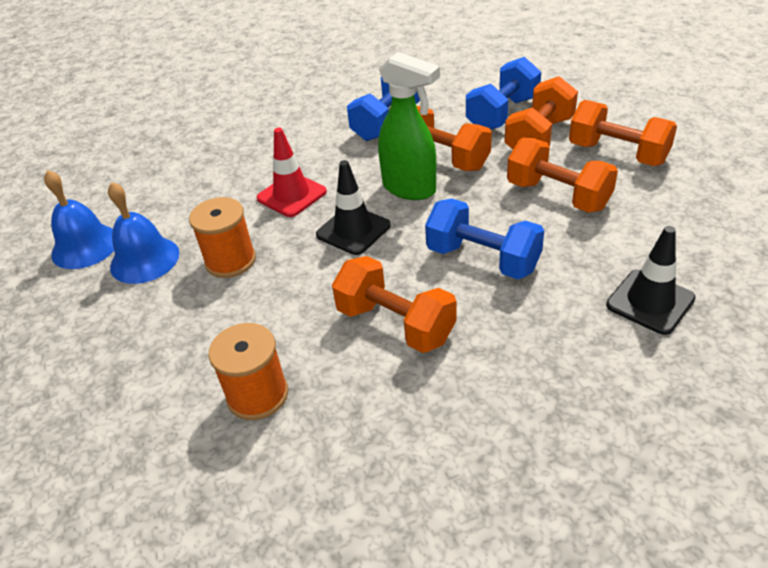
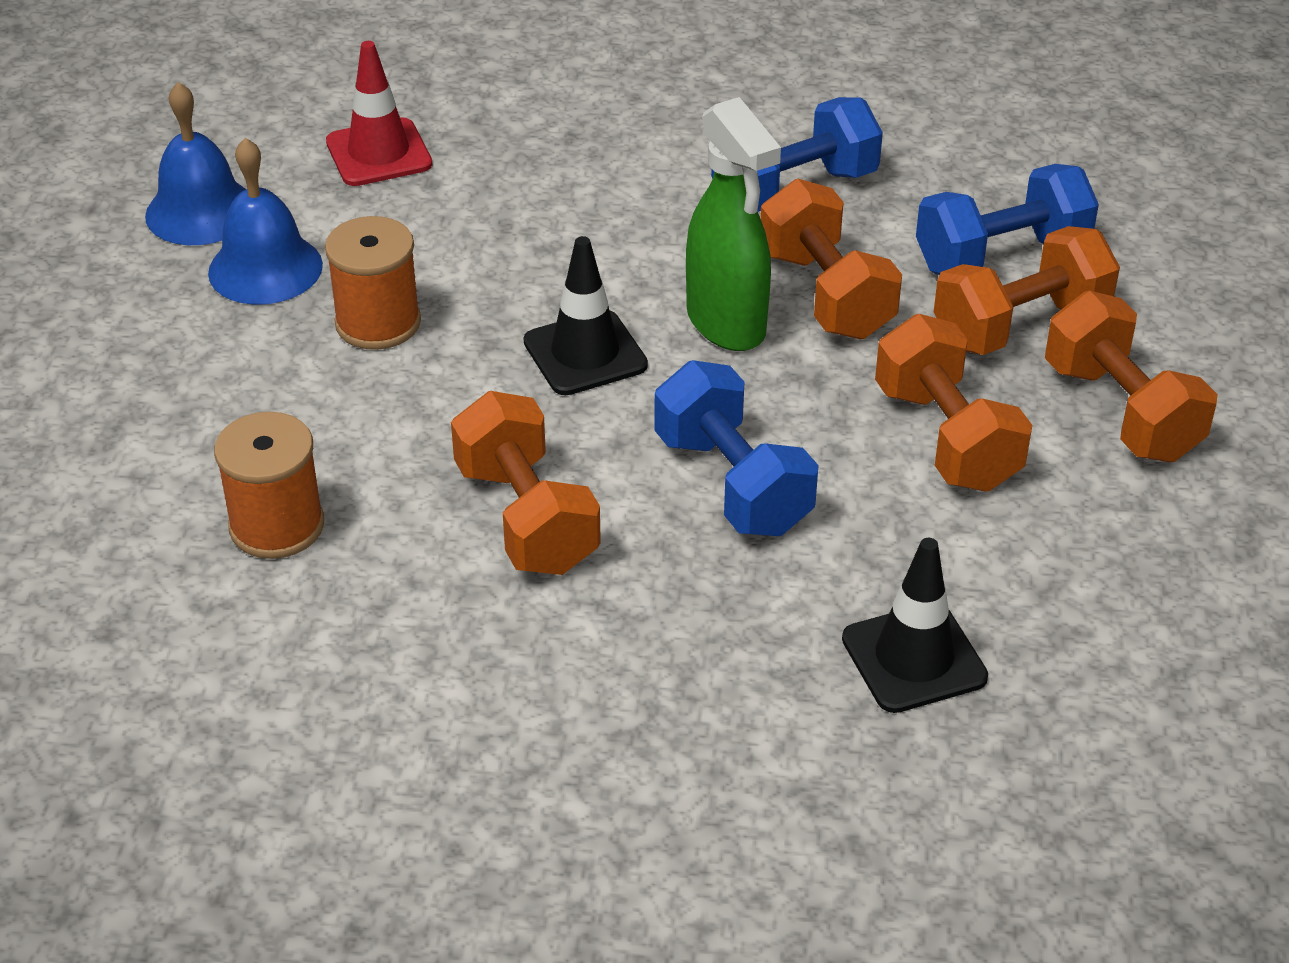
camera: 25 degrees right, 0 degrees up
(291, 195) = (542, 256): red traffic cone -> red traffic cone (379, 153)

